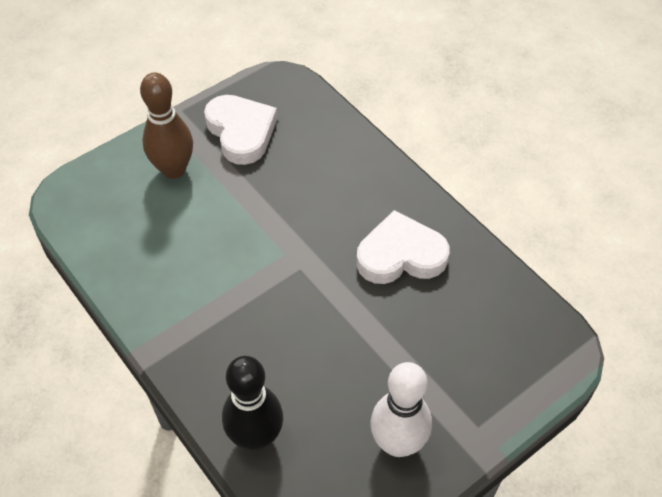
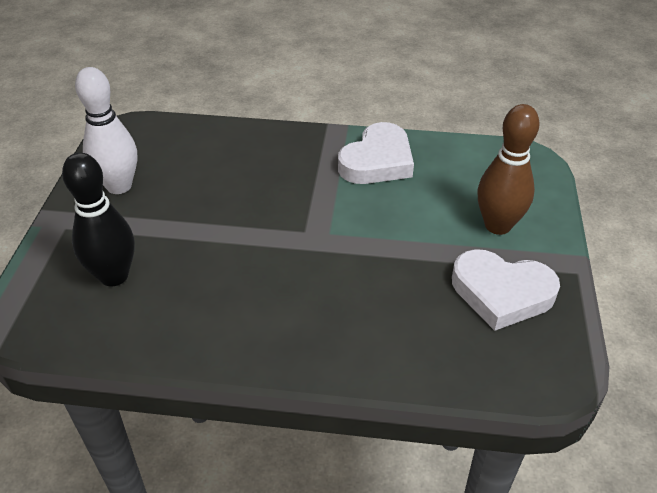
camera: 135 degrees right, 10 degrees down
(256, 437) = (217, 137): black bowling pin -> black bowling pin (114, 276)
(400, 255) = (235, 295): white heart -> white heart (377, 161)

